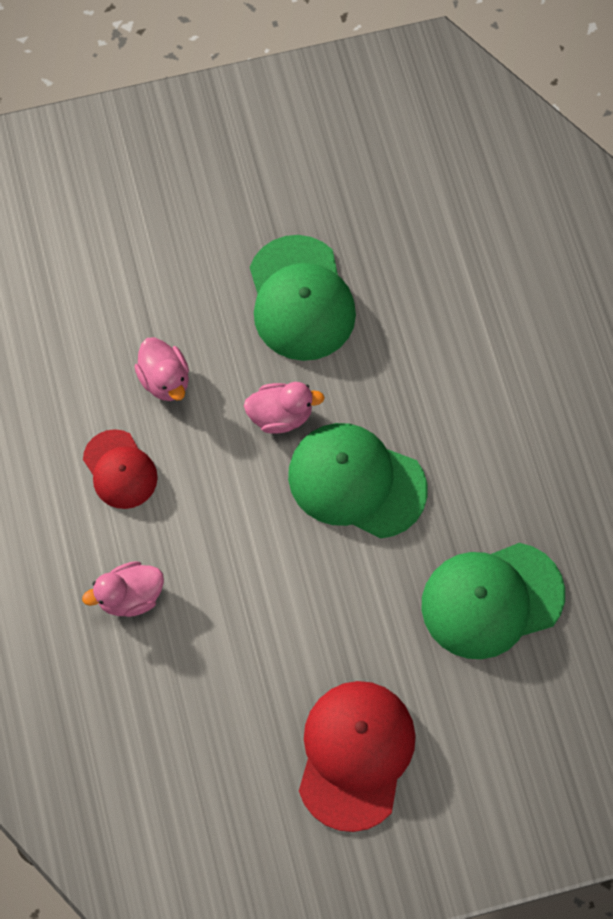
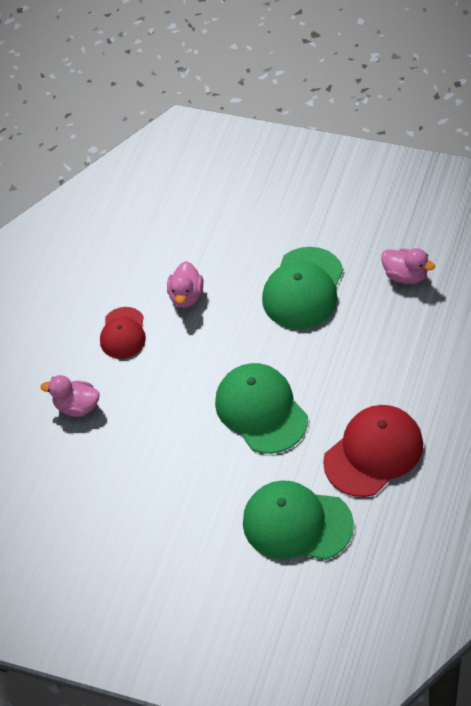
camera: 40 degrees right, 15 degrees down
(280, 415) = (242, 349): pink duck -> pink duck (405, 275)
(355, 754) = (144, 568): red cap -> red cap (373, 453)

